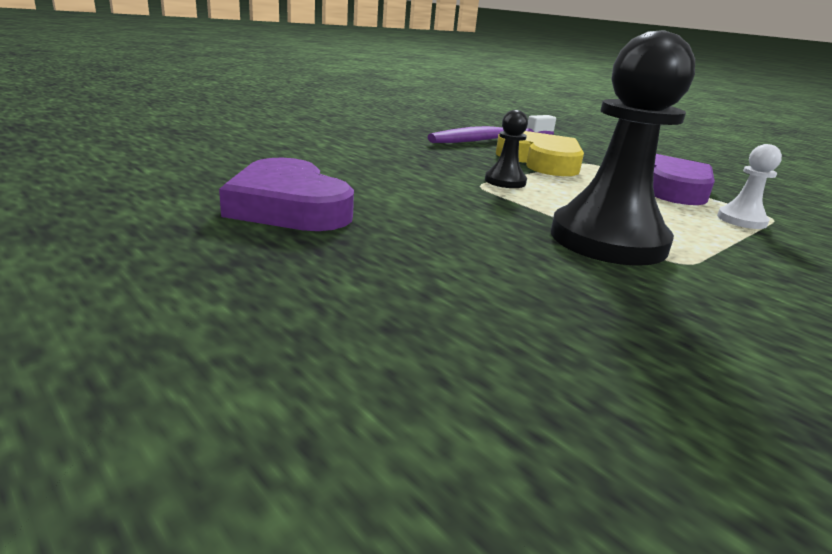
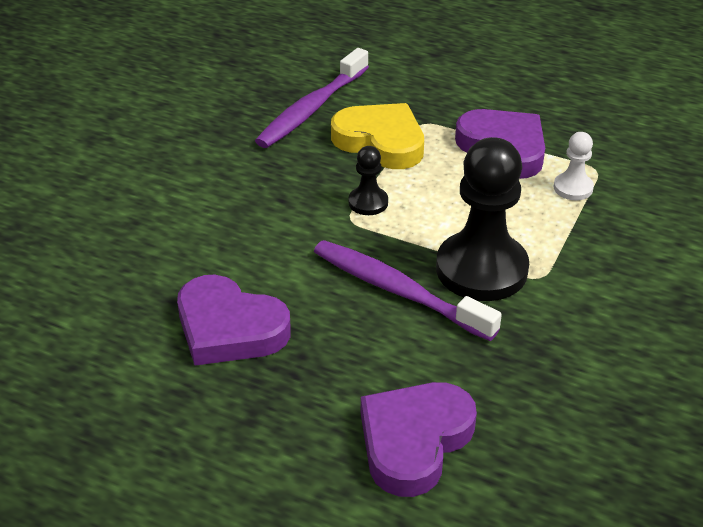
camera: 20 degrees left, 15 degrees up
(416, 348) = (414, 441): none -> purple heart
(496, 229) = (398, 291): none -> purple toothbrush

